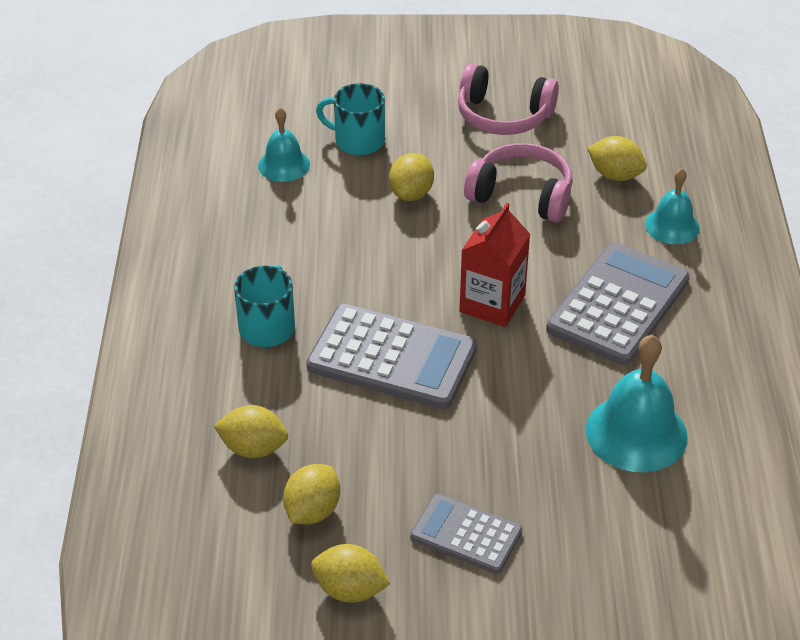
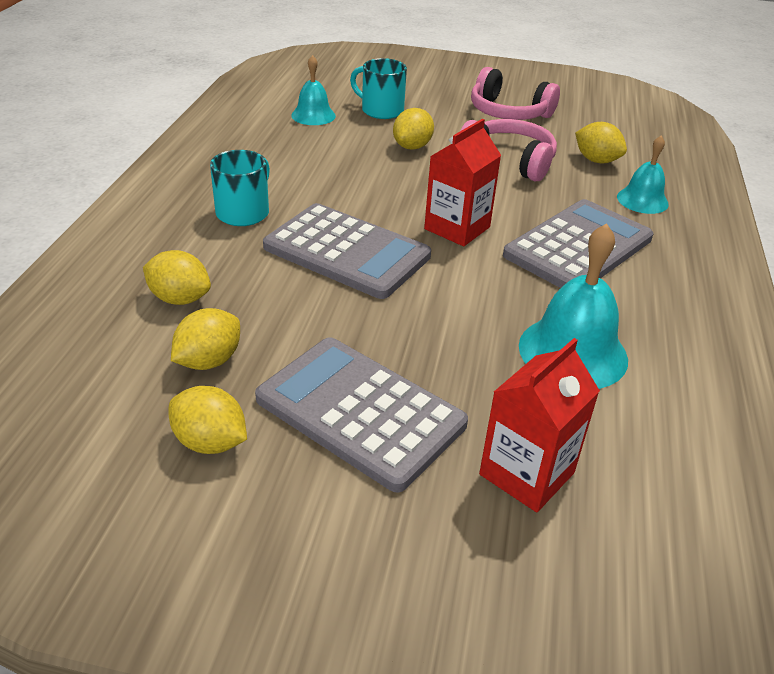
camera: 10 degrees right, 5 degrees down
(466, 534) = (360, 412): grey calculator -> grey calculator, size x1.70
(621, 563) = (526, 473): none -> red carton

